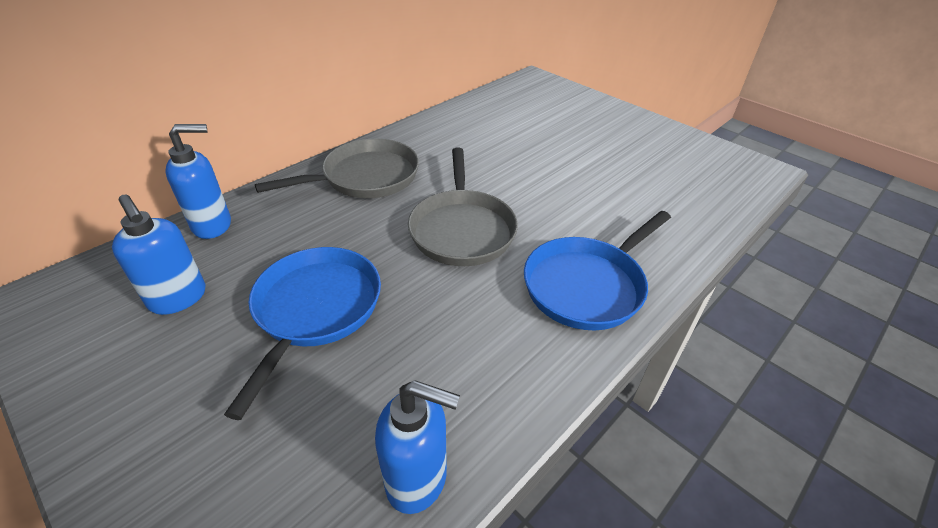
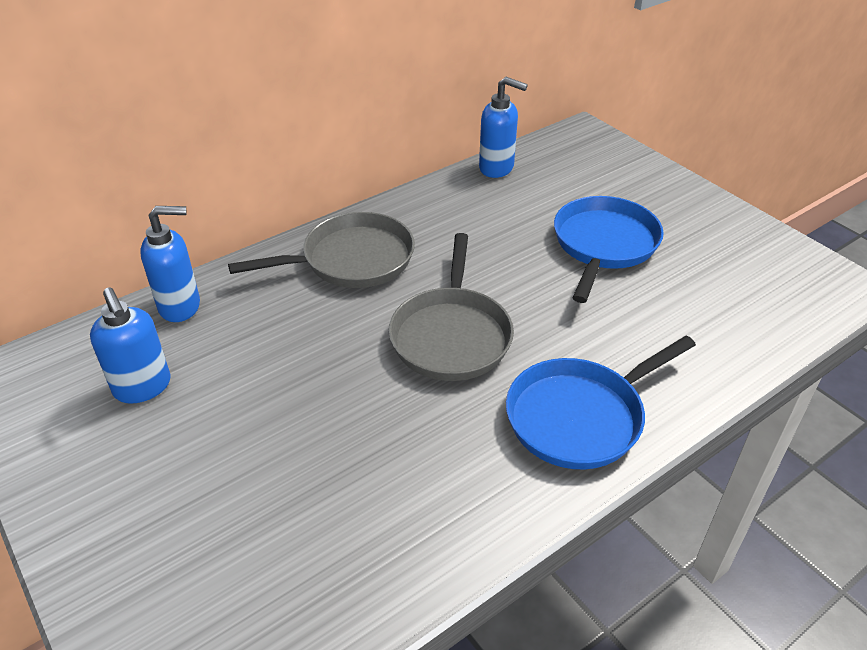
camera: 10 degrees right, 0 degrees up
(315, 310) = (279, 414): blue pan -> blue pan (604, 245)
(418, 479) = (359, 596): blue soap dispenser -> blue soap dispenser (497, 168)

